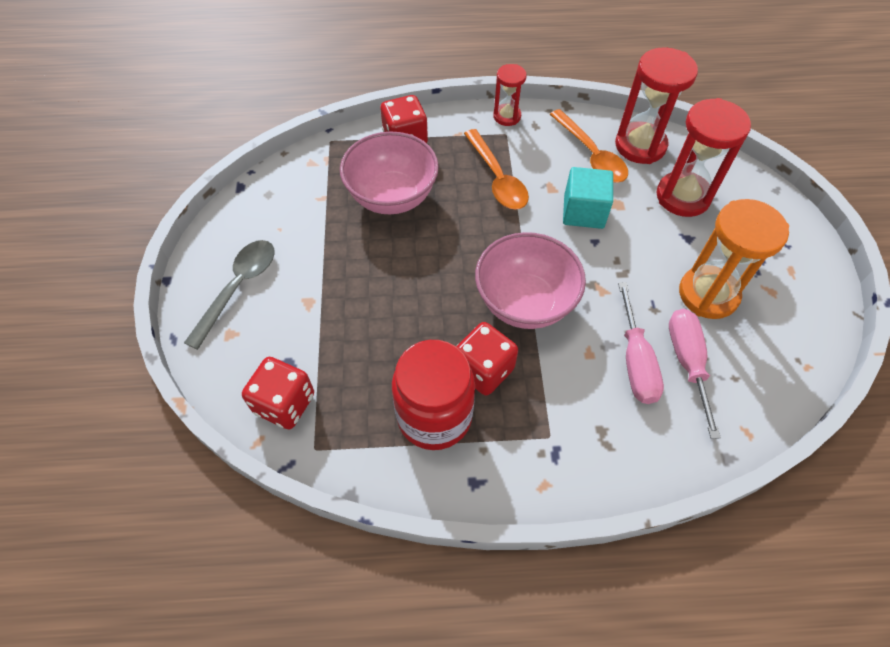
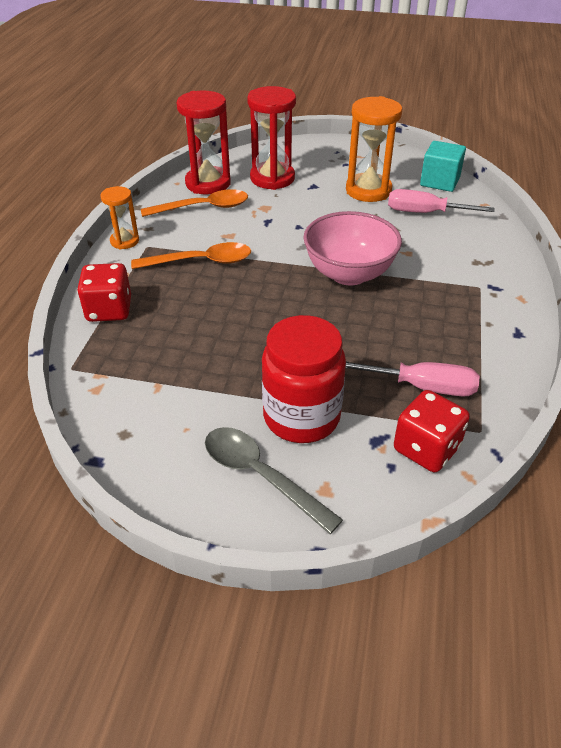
camera: 75 degrees left, 15 degrees down
(392, 197) = (186, 332): pink bowl -> none
(434, 416) = (454, 345): red jar -> red jar (301, 417)
(483, 370) = (412, 309): red dice -> none
(507, 116) = (124, 241): red hourglass -> orange hourglass
(583, 212) = (264, 225): turquoise cube -> turquoise cube (439, 181)
(635, 361) = (419, 233): pink screwdriver -> pink screwdriver (422, 387)

